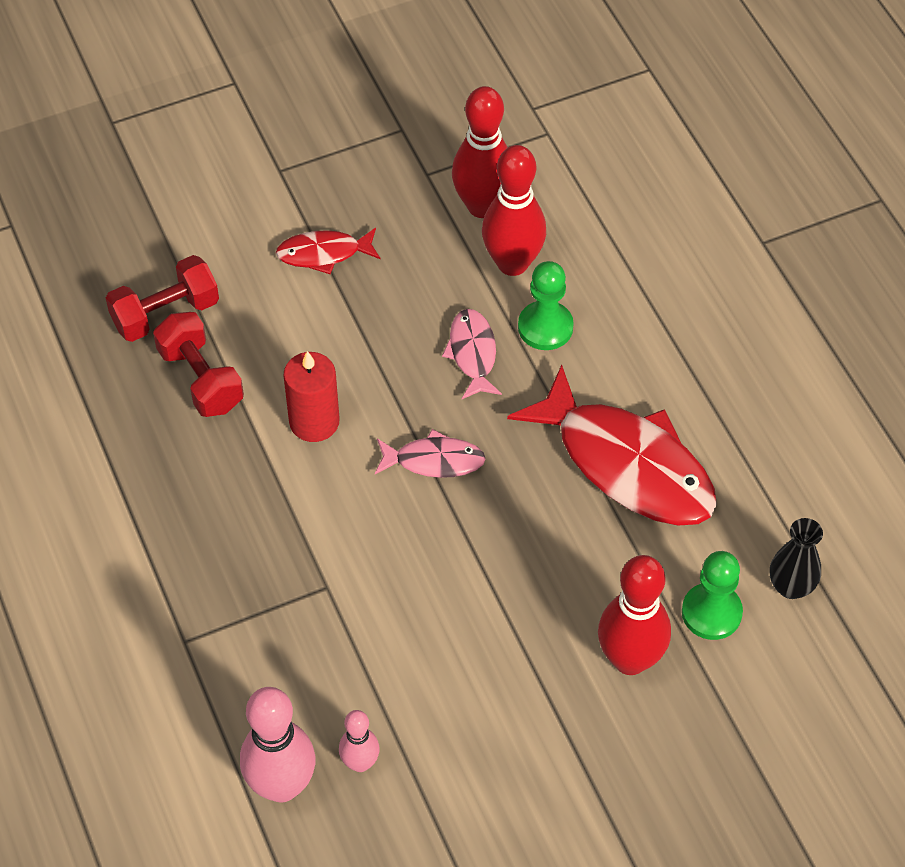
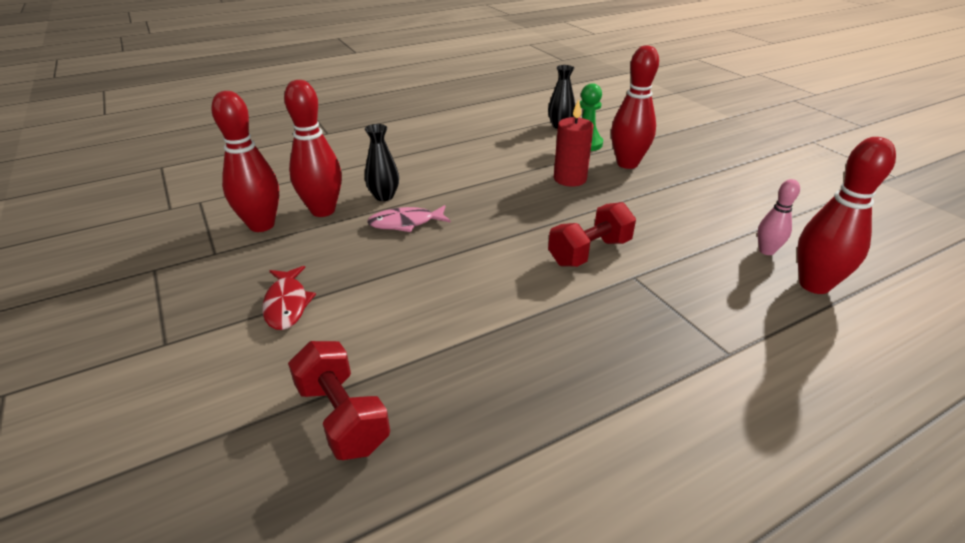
camera: 95 degrees left, 20 degrees down
(201, 379) = (433, 375): red dumbbell -> red dumbbell (589, 252)
(281, 785) = (814, 285): pink bowling pin -> red bowling pin
(314, 422) = (477, 295): red candle -> red candle (570, 179)
(434, 461) = (504, 234): pink fish -> none
(545, 327) = (384, 196): green pawn -> black vase
(627, 464) = (493, 167): red fish -> none

